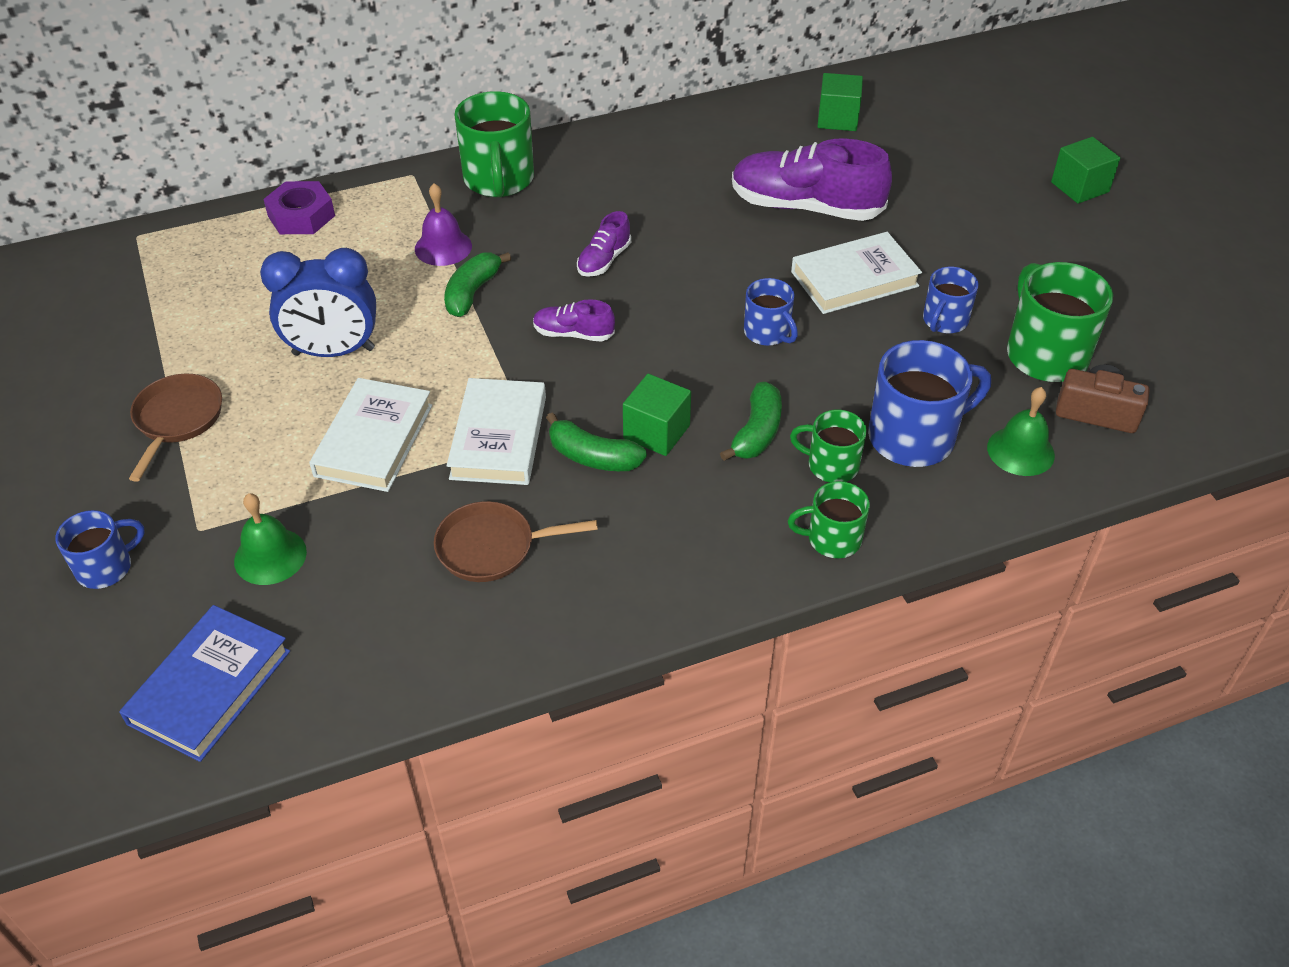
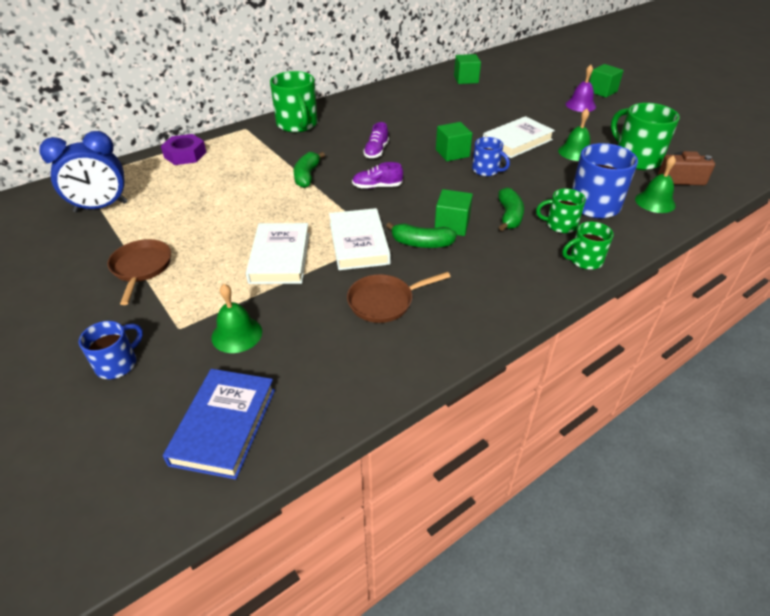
camera: 15 degrees left, 5 degrees down
(333, 352) = (233, 216): blue clock -> blue clock (101, 207)
(443, 247) = (279, 158): purple bell -> purple bell (580, 105)
(728, 286) = (452, 153): none -> green cube
(805, 207) = (472, 115): purple shoe -> none
(944, 321) = (575, 152): blue mug -> green bell

